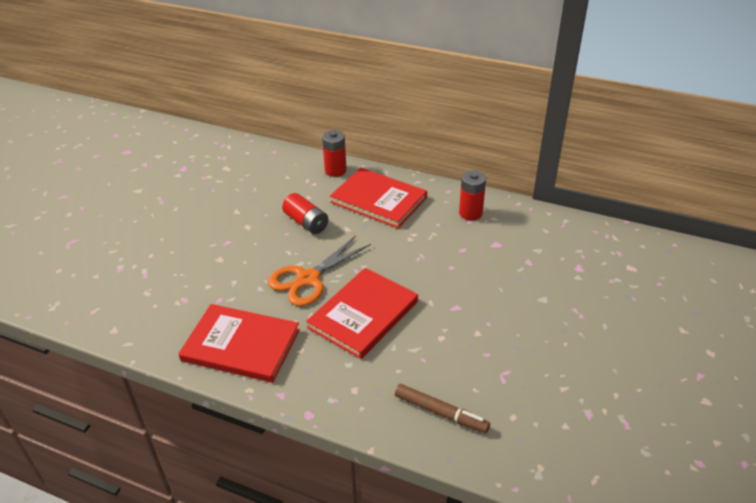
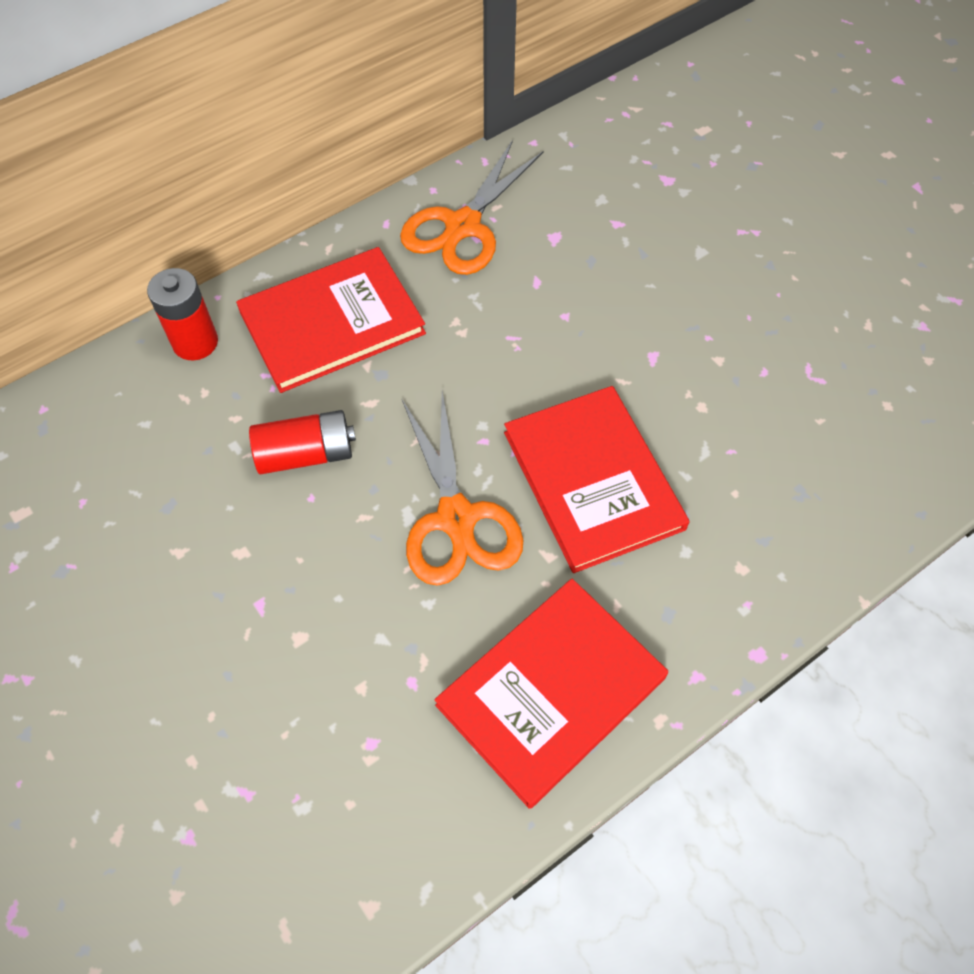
camera: 60 degrees left, 20 degrees up
(441, 413) = (841, 482): brown marker -> none
(470, 213) = (462, 226): red battery -> orange scissors

